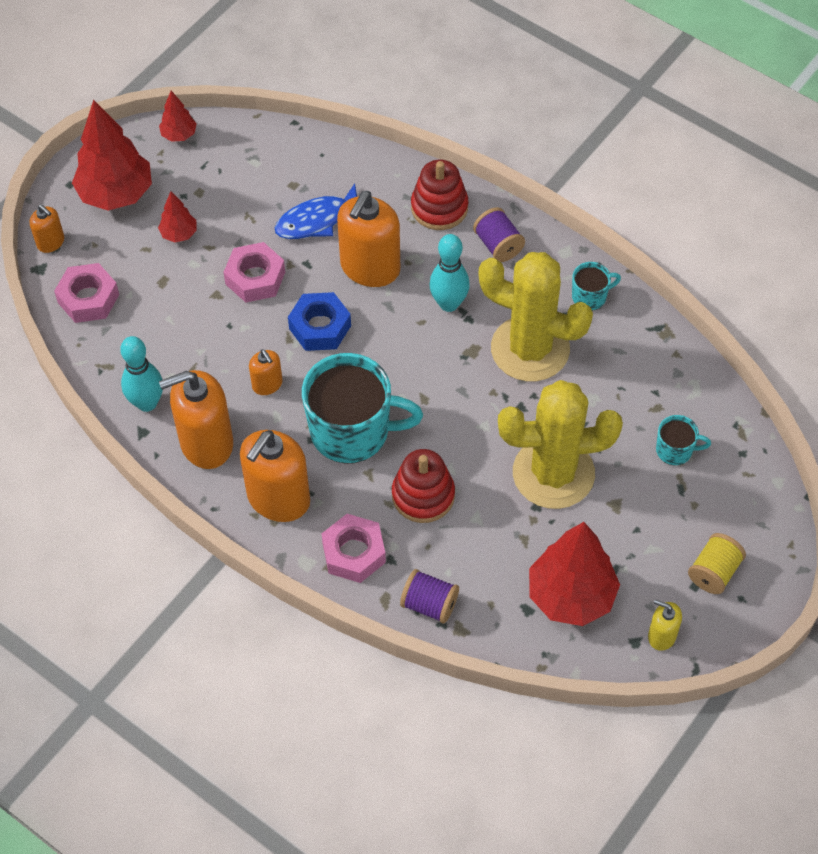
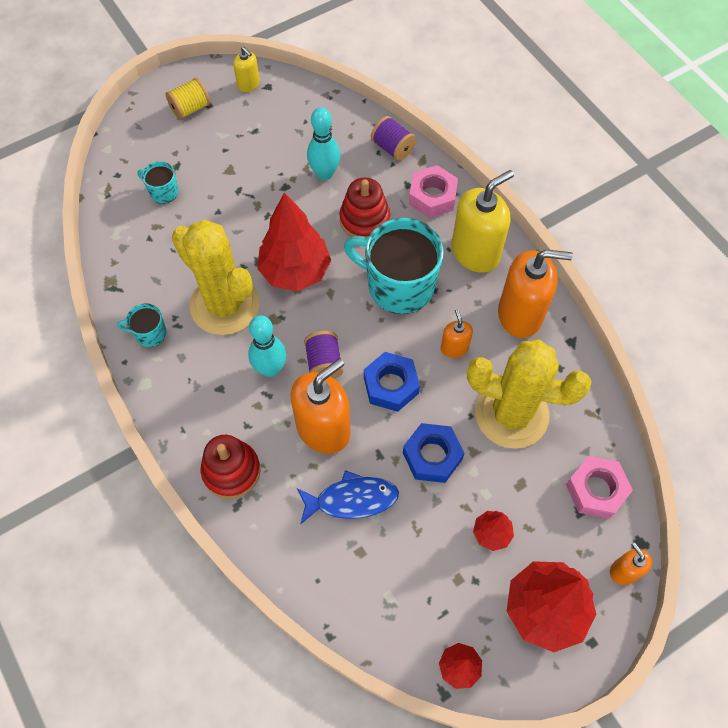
camera: 160 degrees left, 5 degrees up
(147, 403) = (562, 366): turquoise bowling pin -> turquoise bowling pin (324, 173)
(255, 278) = (432, 456): pink nut -> blue nut
(278, 499) = (475, 252): orange soap dispenser -> yellow soap dispenser
(498, 245) = (199, 411): purple spool -> purple spool (324, 363)
(553, 473) = (261, 204): yellow cactus -> yellow cactus (511, 414)
(571, 596) = (294, 123): red tree -> red tree (295, 271)

